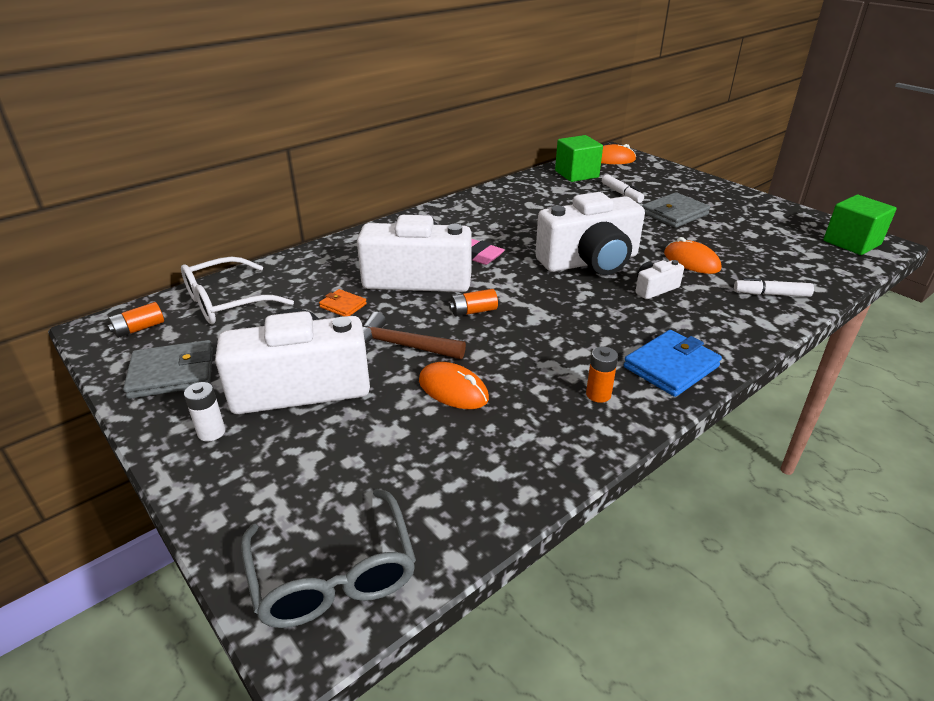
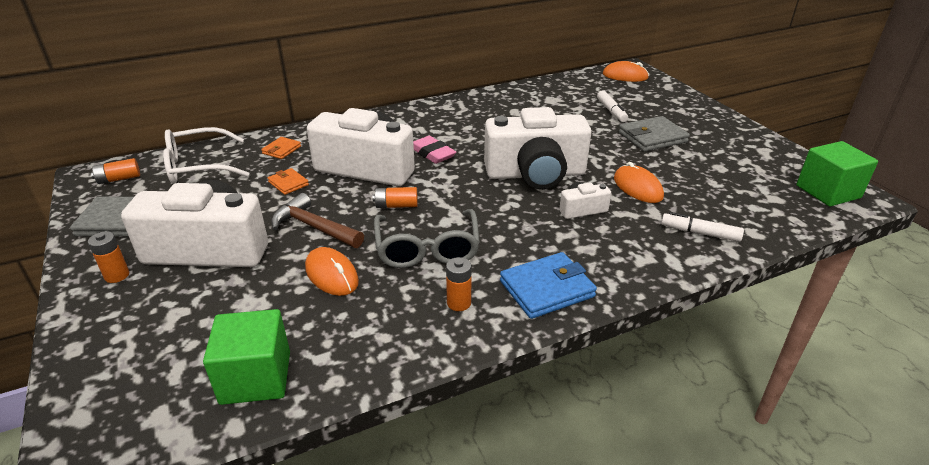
camera: 15 degrees right, 0 degrees up
(211, 432) = (117, 275): white battery -> orange battery
(311, 272) = (281, 150): none -> orange wallet
(333, 574) = (131, 416): grey glasses -> grey glasses (427, 249)
(576, 174) = (579, 87): green cube -> green cube (256, 377)

